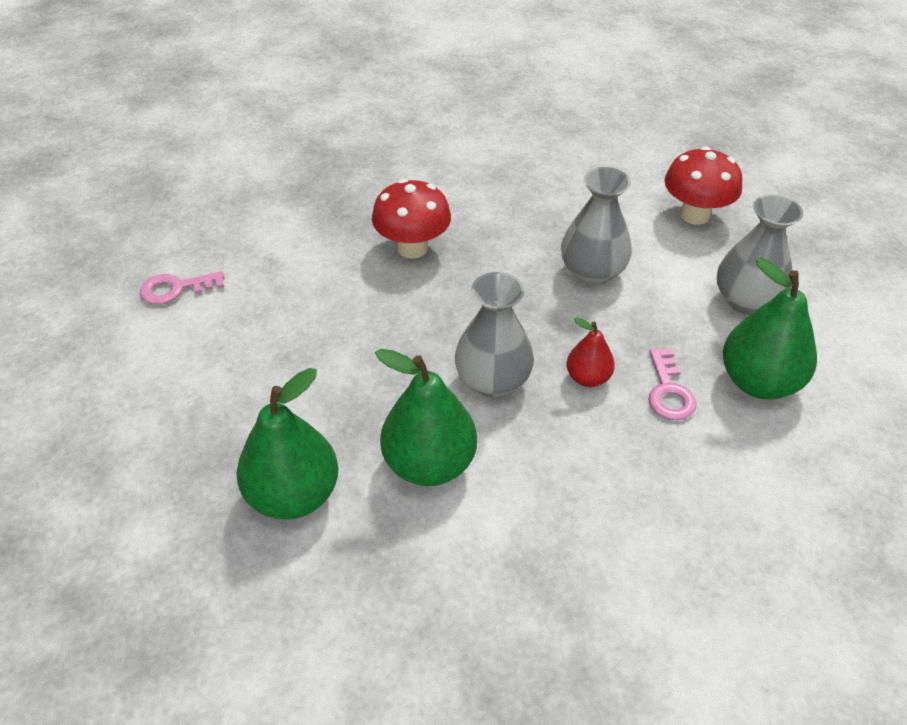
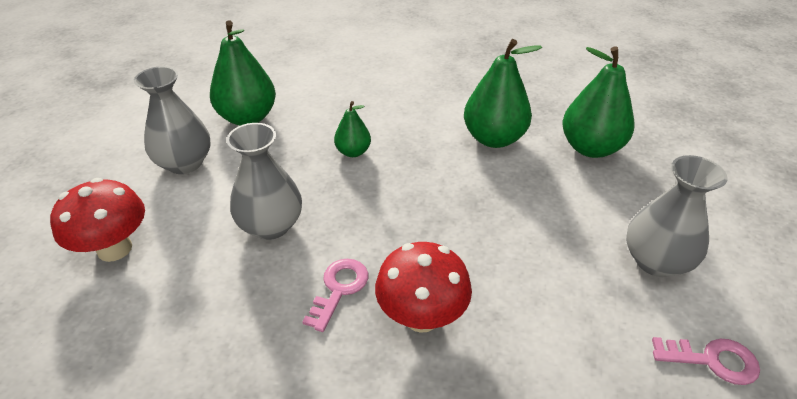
camera: 155 degrees left, 5 degrees down
(493, 380) = (421, 170): grey vase -> grey vase (656, 261)
(588, 378) = (353, 152): red pear -> green pear
(668, 391) = (309, 129): pink key -> pink key (339, 289)

